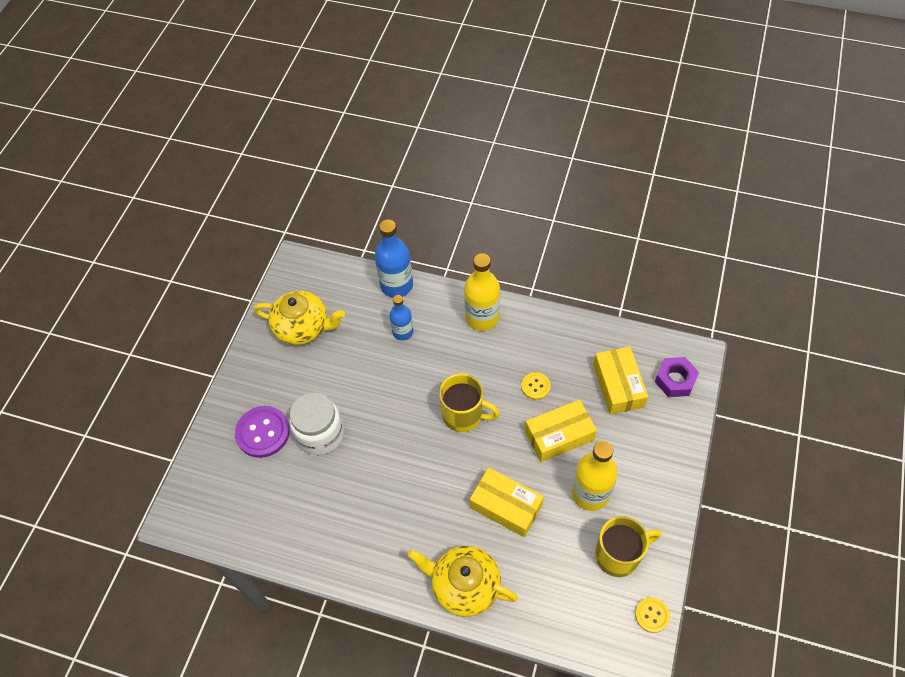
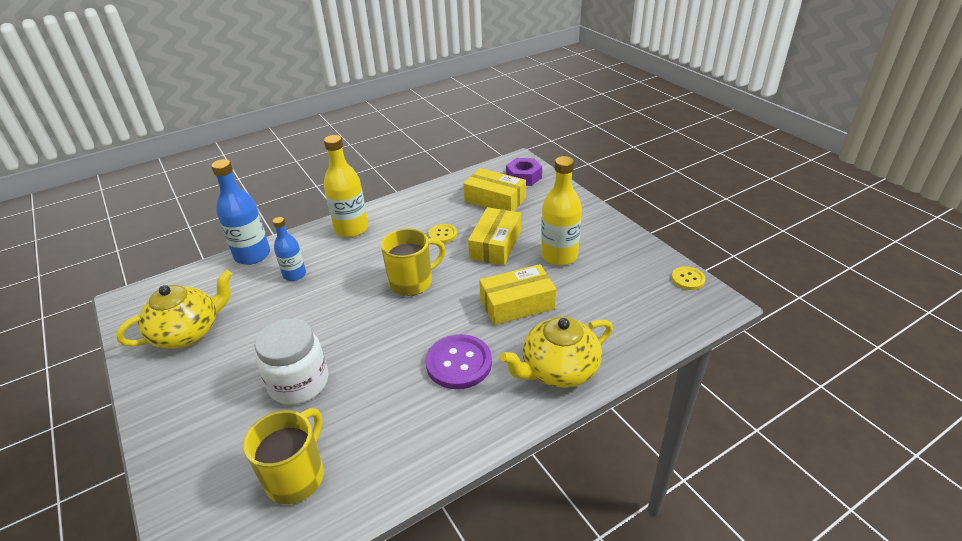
camera: 50 degrees left, 20 degrees down
(263, 432) = (232, 428): purple button -> purple button (459, 363)
(619, 555) = (623, 269): yellow mug -> yellow mug (296, 476)

